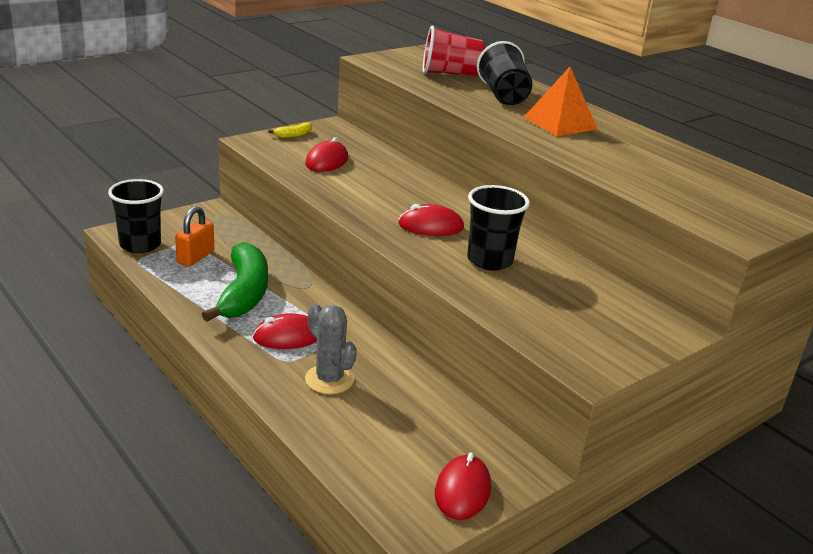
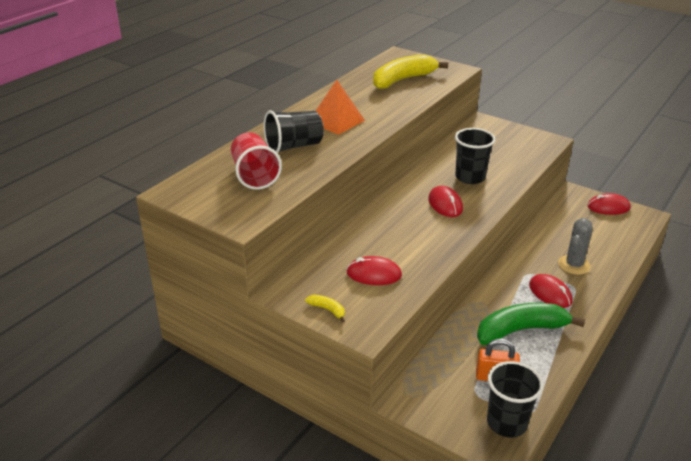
camera: 105 degrees left, 5 degrees up
(691, 185) = (403, 80): none -> yellow banana

